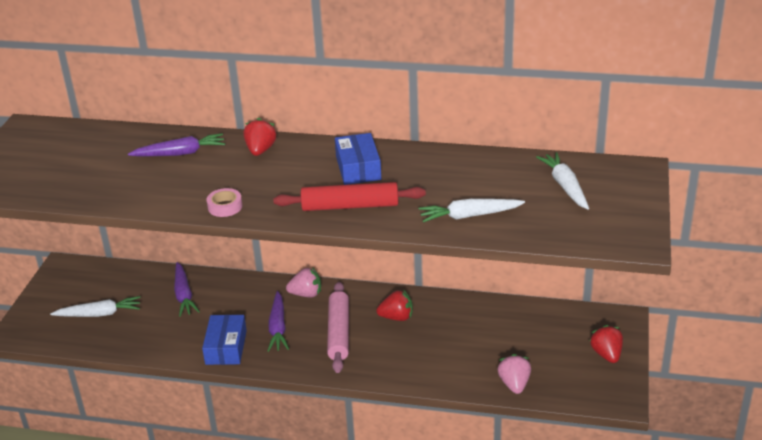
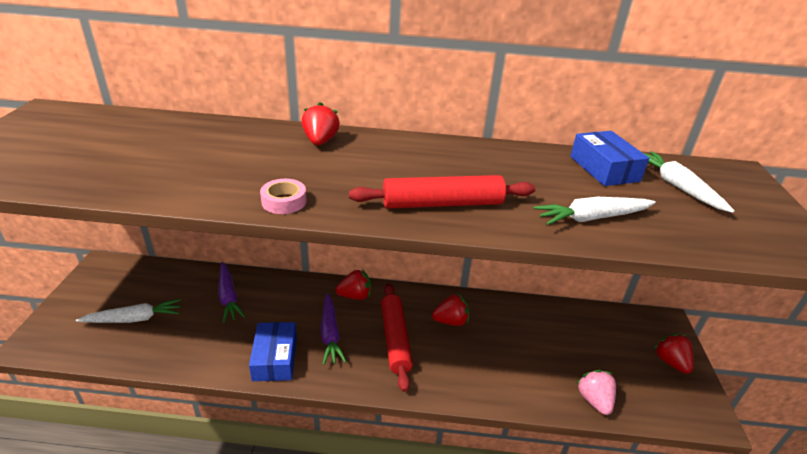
camera: 10 degrees left, 0 degrees up
(180, 153) = (226, 142): purple carrot -> none
(306, 294) = (355, 296): pink strawberry -> red strawberry
(339, 332) = (395, 339): pink rolling pin -> red rolling pin
(358, 168) = (437, 162): blue box -> blue box (604, 169)

